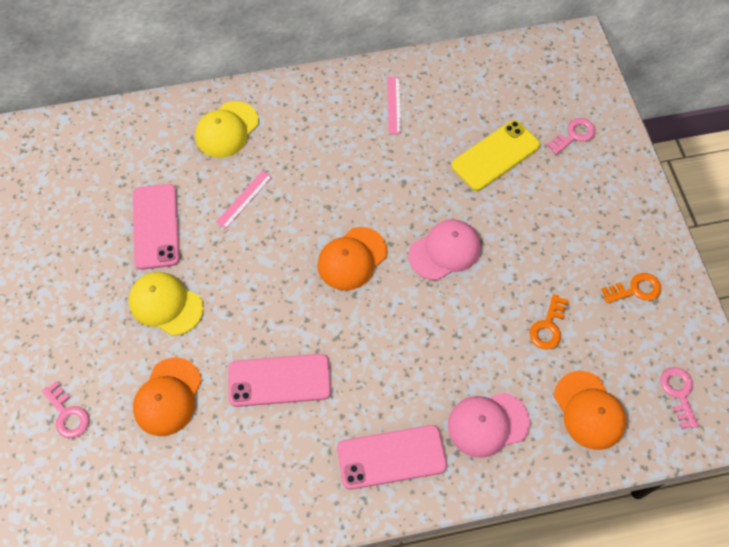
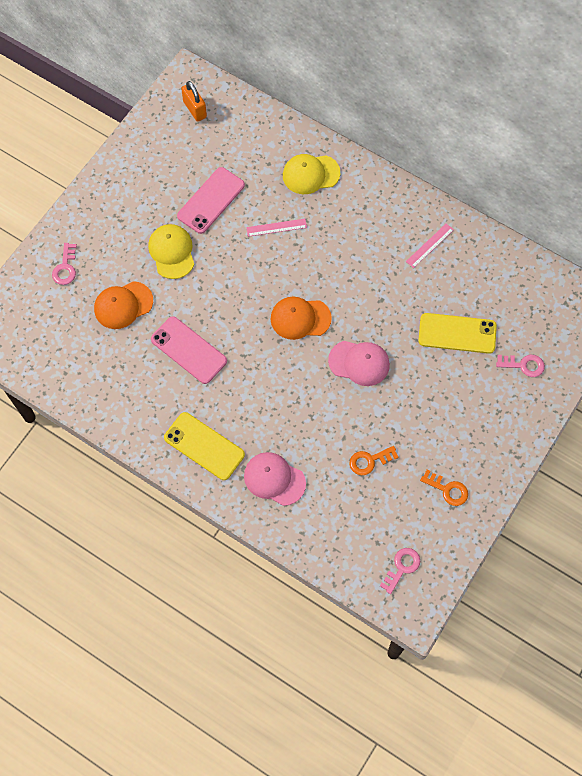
camera: 45 degrees right, 5 degrees up
(54, 160) = (195, 109): none -> orange padlock
(391, 457) = (204, 446): pink phone -> yellow phone
(589, 410) = (339, 526): orange cap -> none

